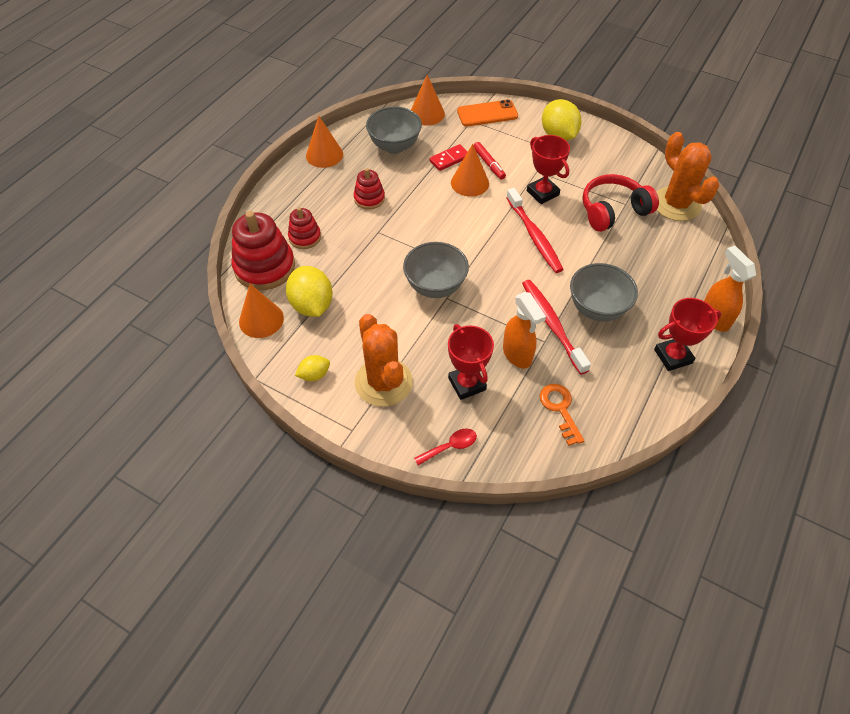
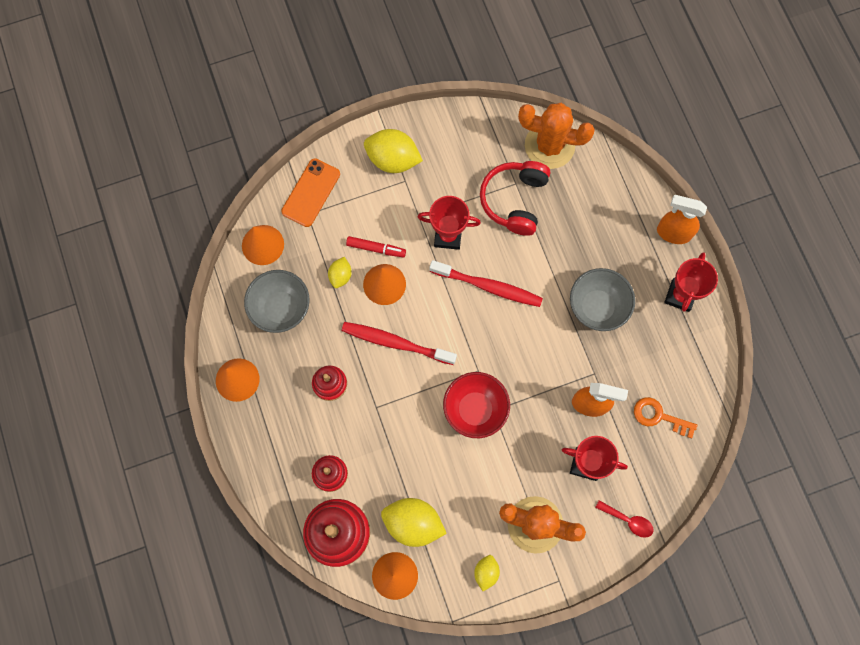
camera: 50 degrees left, 20 degrees up
(435, 286) = (475, 409): grey bowl -> red bowl
(449, 159) = (340, 276): red domino -> yellow lemon
(450, 446) = (628, 520): red spoon -> red spoon turned 105 degrees clockwise
(552, 324) = (584, 354): red toothbrush -> red toothbrush (395, 343)

